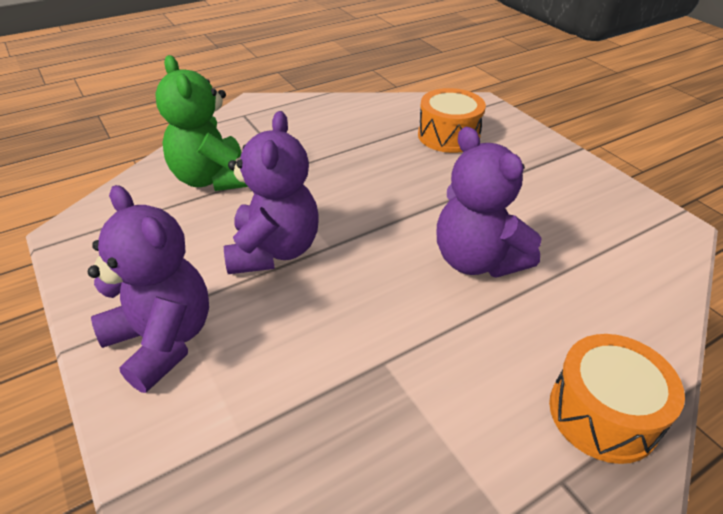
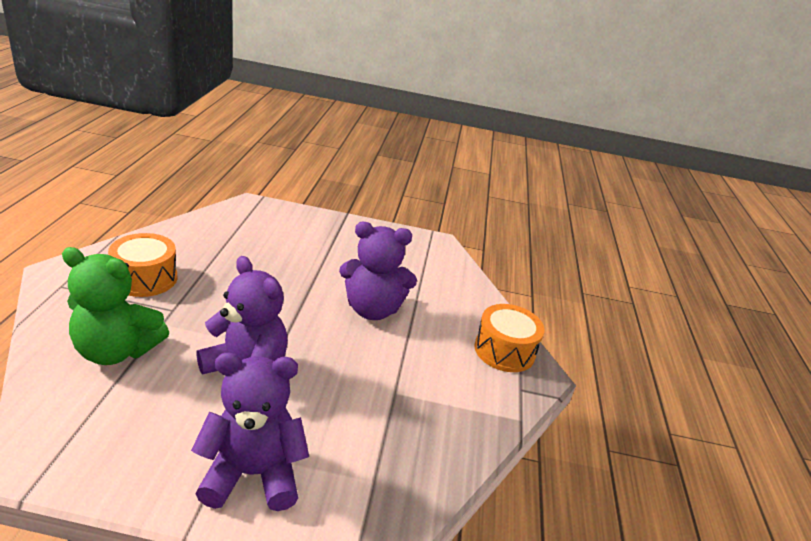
camera: 55 degrees left, 10 degrees down
(448, 136) = (259, 236): orange drum -> orange drum (145, 278)

